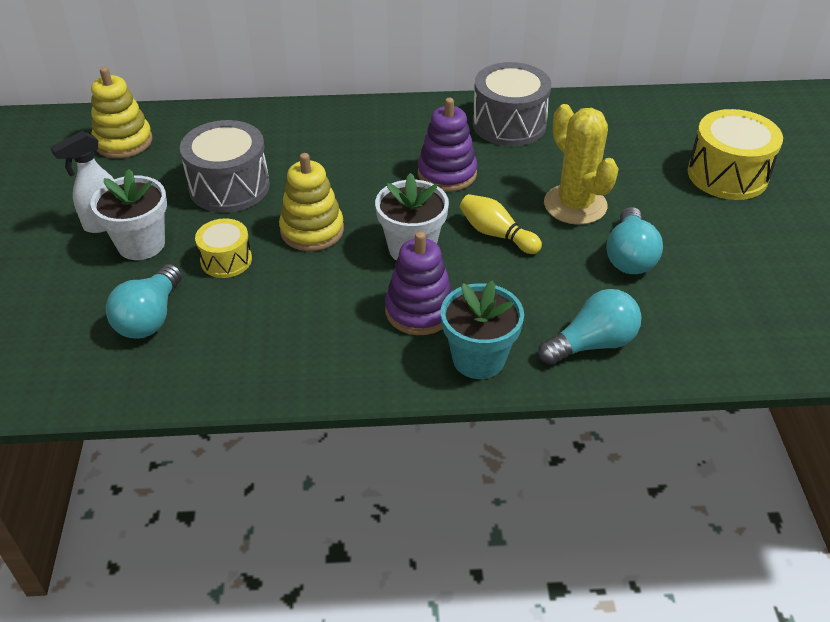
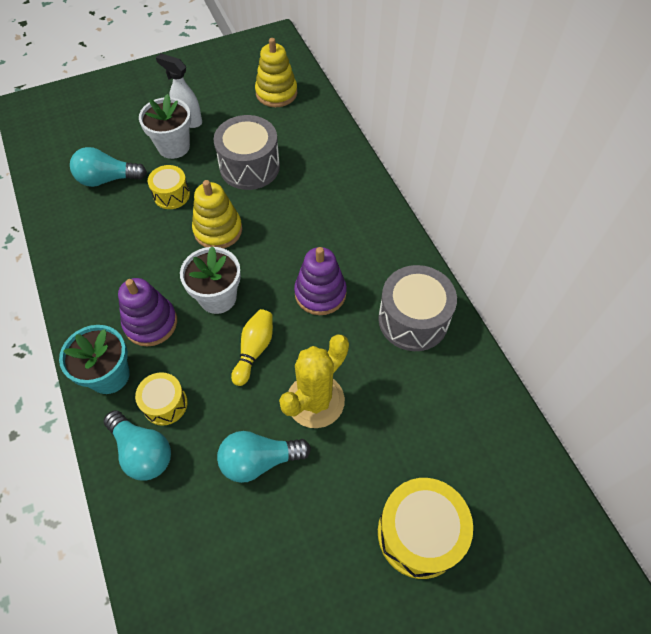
camera: 70 degrees right, 15 degrees up
(537, 315) = (165, 404): none -> yellow drum

